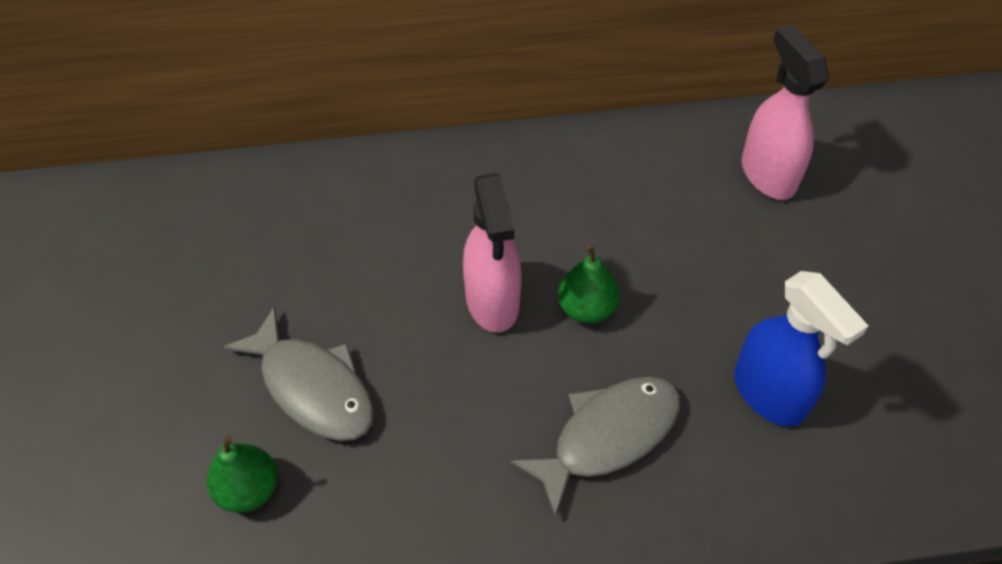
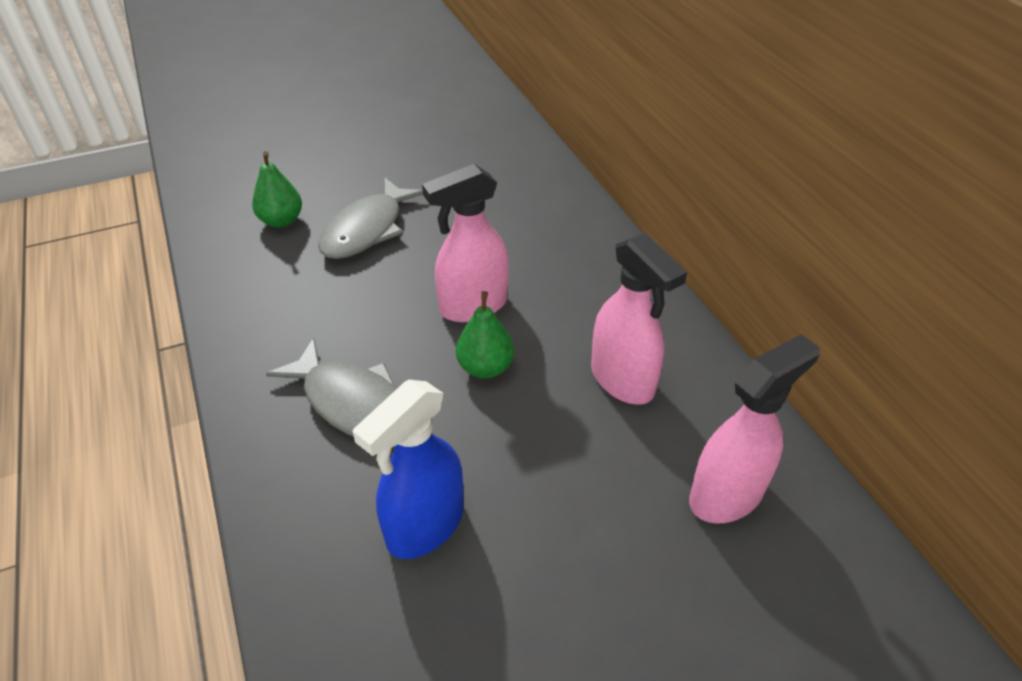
camera: 75 degrees right, 10 degrees down
(631, 204) = (622, 380): none -> pink spray bottle

